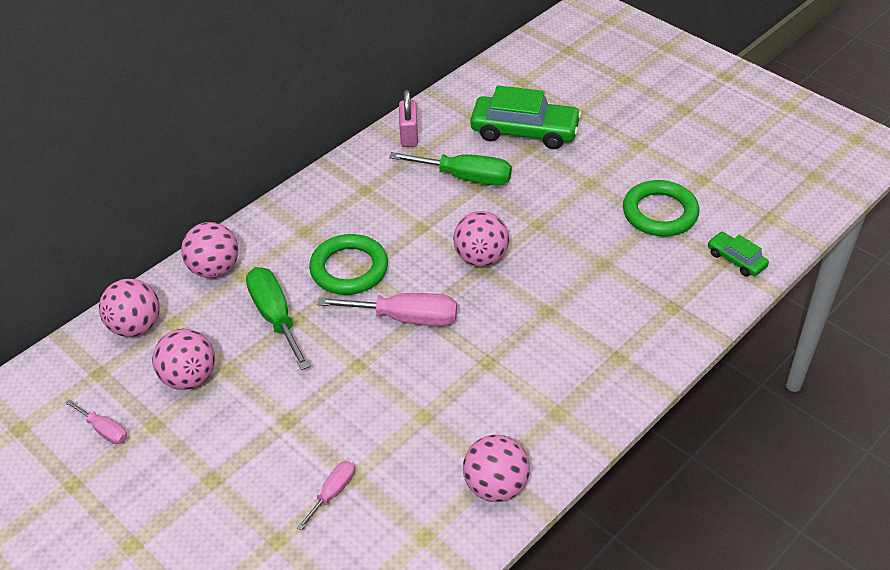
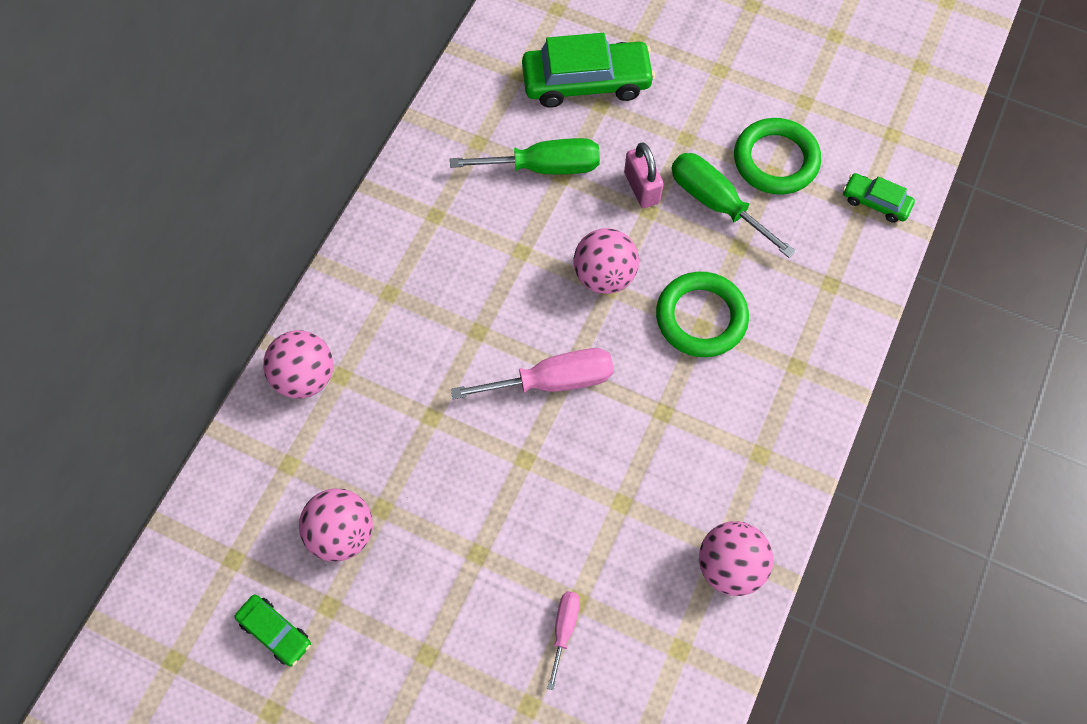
camera: 20 degrees left, 20 degrees up
(104, 430) = (275, 632): pink screwdriver -> green car
(136, 326) = (247, 483): pink ball -> none
(275, 317) = (405, 422): green screwdriver -> green screwdriver (716, 203)
(349, 269) = (462, 332): green ring -> green ring (701, 317)
(409, 135) = (455, 122): pink padlock -> pink padlock (641, 188)

